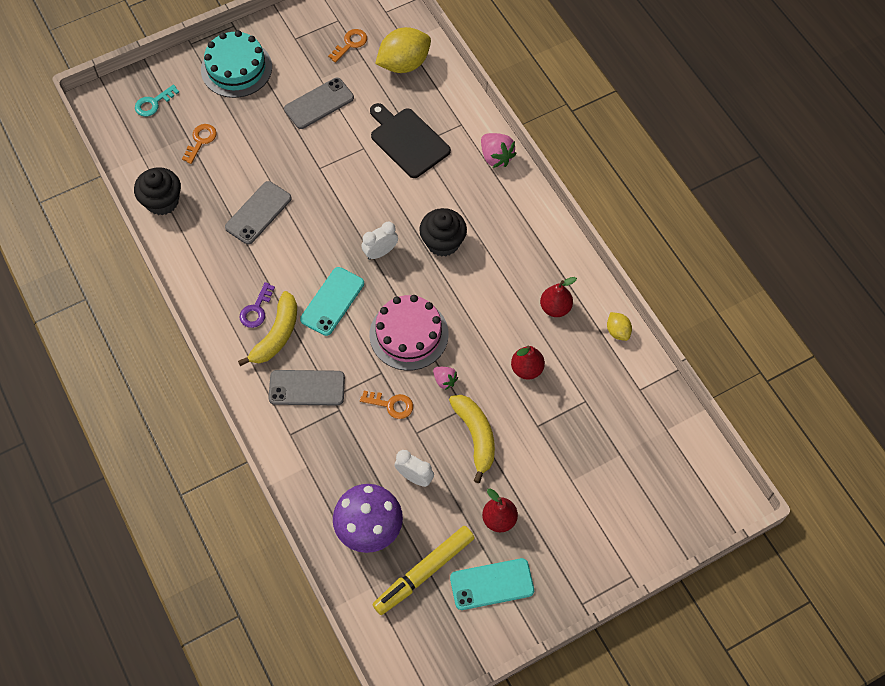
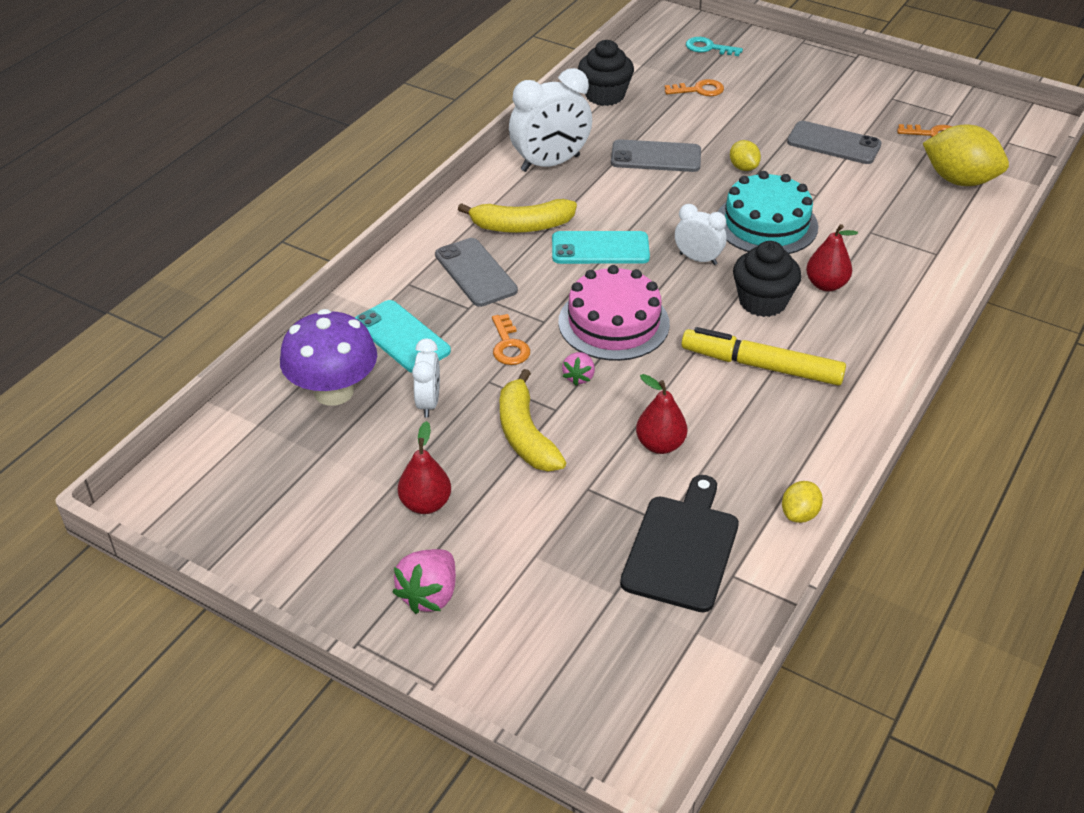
camera: 60 degrees right, 20 degrees down
(219, 280) = (550, 163): none -> white clock
(236, 68) = (809, 77): turquoise cake -> turquoise cake (766, 224)
(256, 310) = (539, 201): purple key -> none
(307, 170) = (743, 167): none -> yellow lemon
(408, 141) = (864, 222): black cutting board -> black cutting board (682, 548)
(424, 572) = (306, 462): yellow marker -> yellow marker (761, 366)
(475, 436) = (525, 435): yellow banana -> yellow banana turned 120 degrees clockwise
(492, 584) = (328, 533): turquoise phone -> turquoise phone (401, 337)
(496, 157) = (927, 299): pink strawberry -> pink strawberry (429, 595)
(555, 308) = (773, 436): red pear -> red pear (826, 285)

